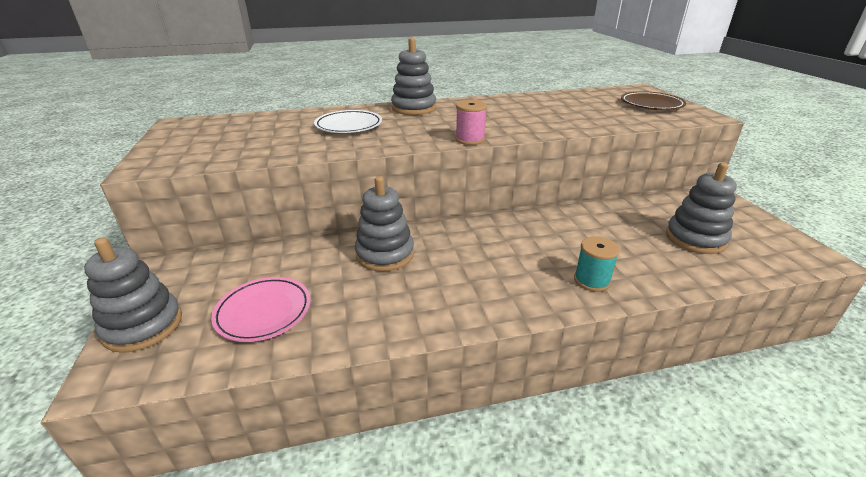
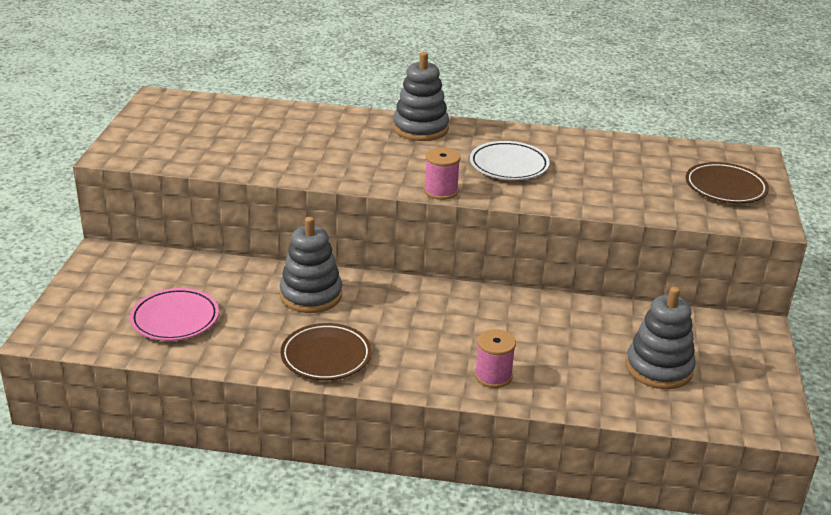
camera: 20 degrees right, 0 degrees up
(143, 326) = (77, 303): grey stacking toy -> none
(349, 126) = (328, 141): white plate -> white plate (509, 165)
(438, 306) = (326, 356): none -> brown plate
(591, 280) = (493, 376): turquoise spool -> pink spool

